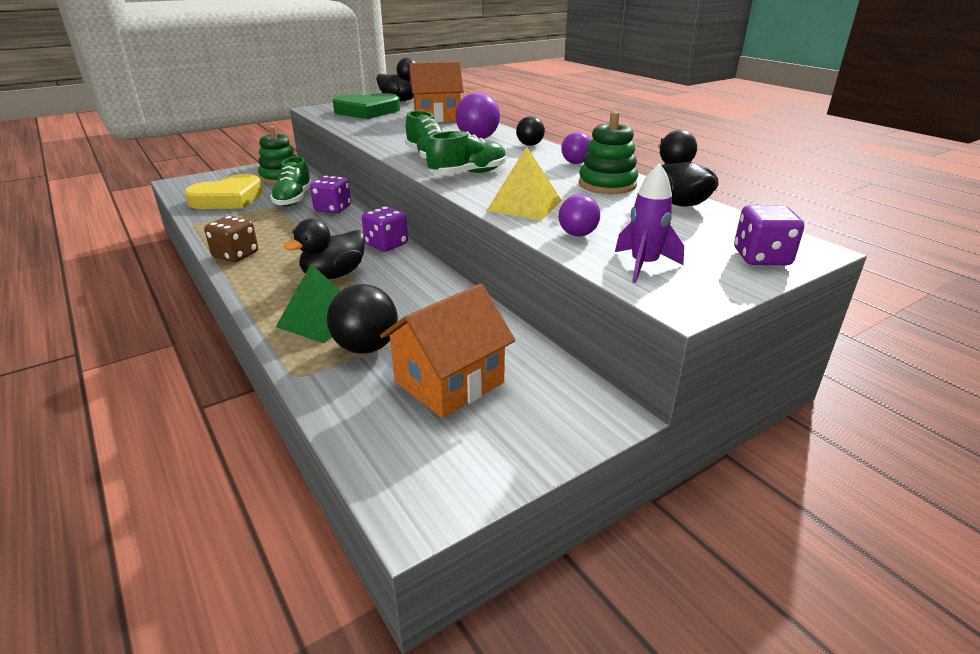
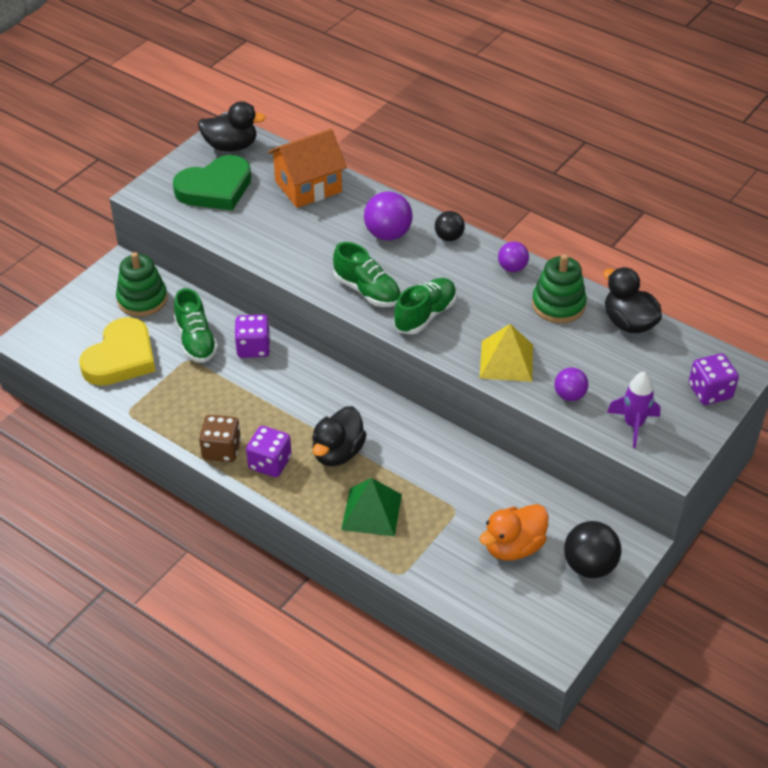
camera: 20 degrees left, 15 degrees up
(366, 347) = (430, 531): black ball -> black ball (589, 566)
(386, 244) = (353, 395): purple dice -> purple dice (270, 463)
(449, 382) = (513, 547): orange house -> orange duck

